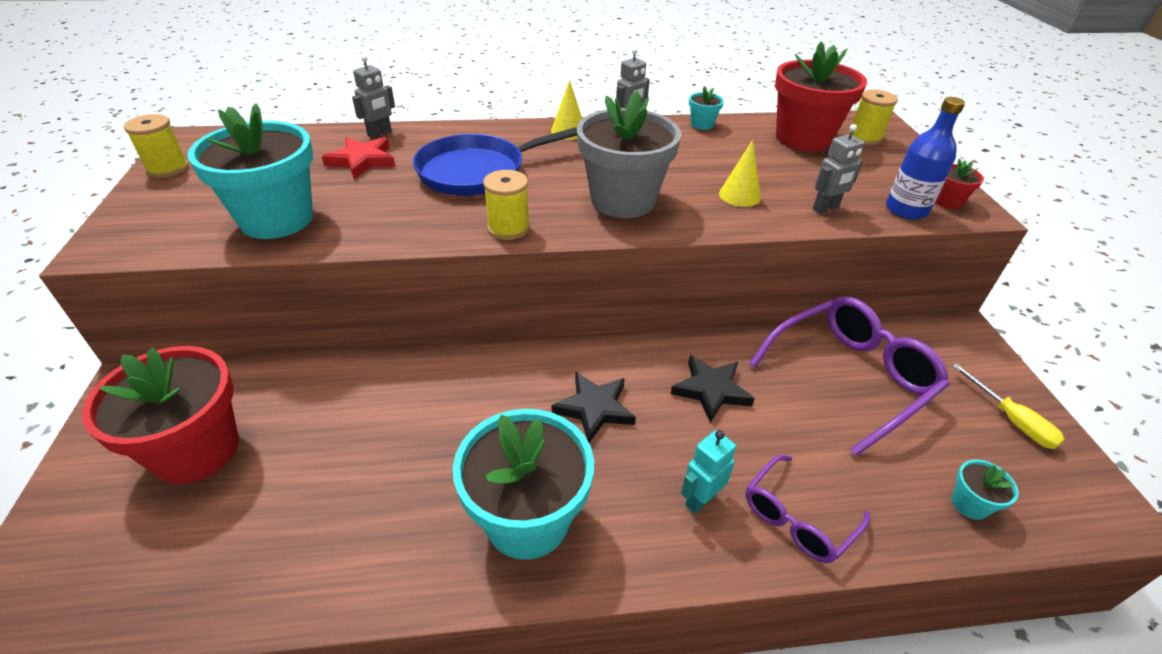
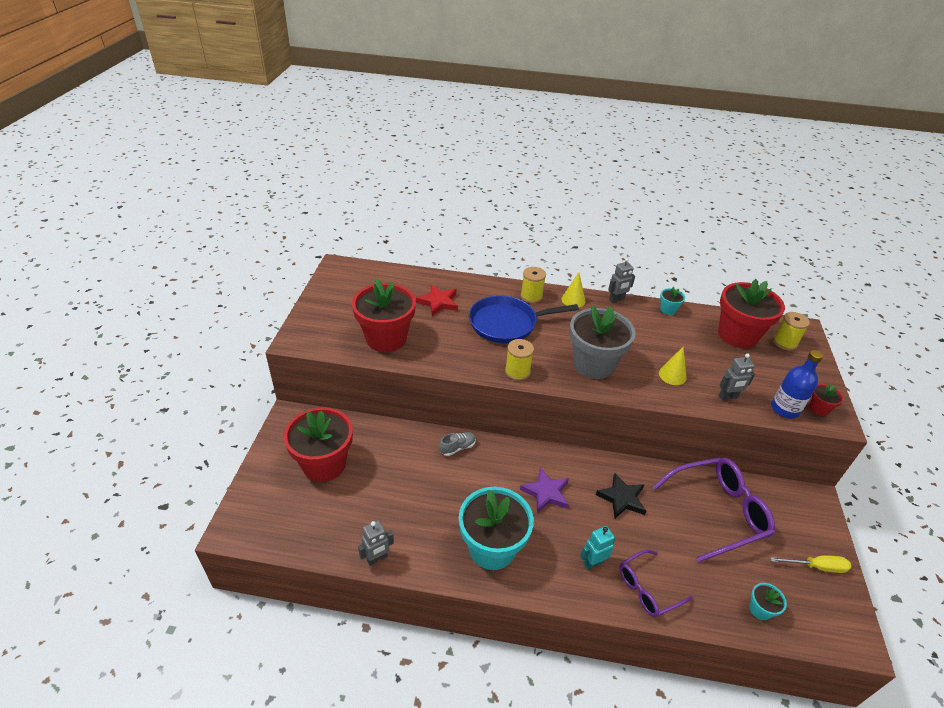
camera: 15 degrees right, 0 degrees up
(168, 169) = (327, 289): yellow spool -> yellow spool (531, 296)
(277, 219) = (386, 338): turquoise flower pot -> red flower pot
(380, 134) = (451, 282): grey robot -> grey robot (377, 558)
(436, 373) = (457, 448): none -> grey shoe
(594, 408) = (546, 492): black star -> purple star
(1011, 420) = (816, 567): yellow screwdriver -> yellow screwdriver turned 75 degrees counterclockwise

